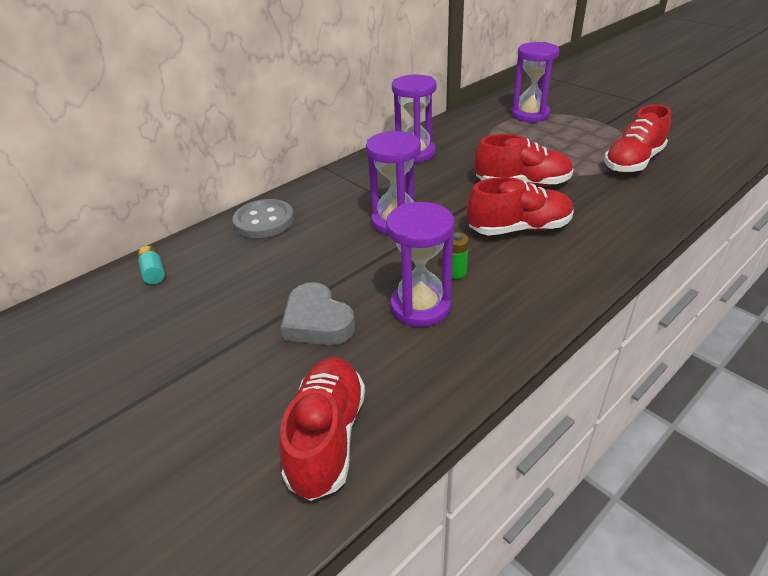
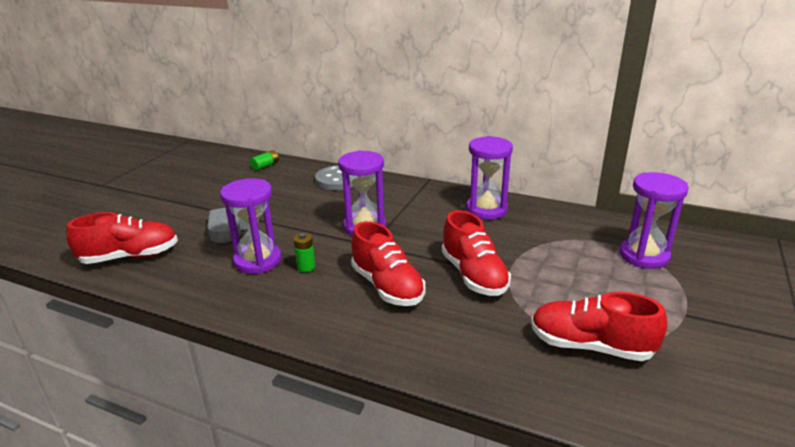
camera: 65 degrees right, 10 degrees down
(153, 272) = (265, 166): turquoise battery -> green battery

